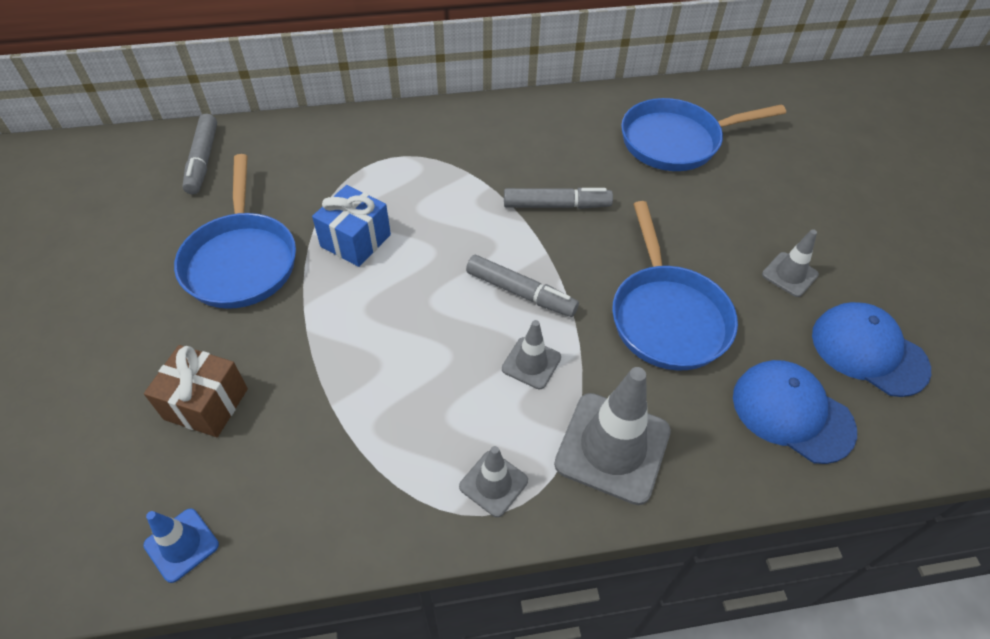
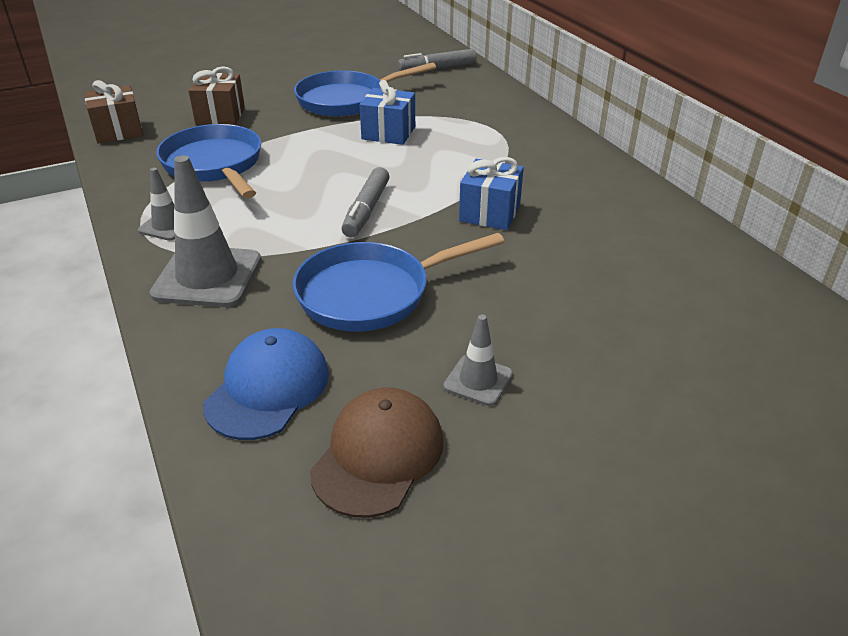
camera: 75 degrees right, 15 degrees down
(181, 545) = (118, 131): blue traffic cone -> brown gift
(531, 363) = (288, 226): grey traffic cone -> none
(556, 205) = (490, 213): grey marker -> blue gift
(676, 141) = (655, 276): blue pan -> blue pan (215, 165)
(868, 351) = (378, 455): blue cap -> brown cap

